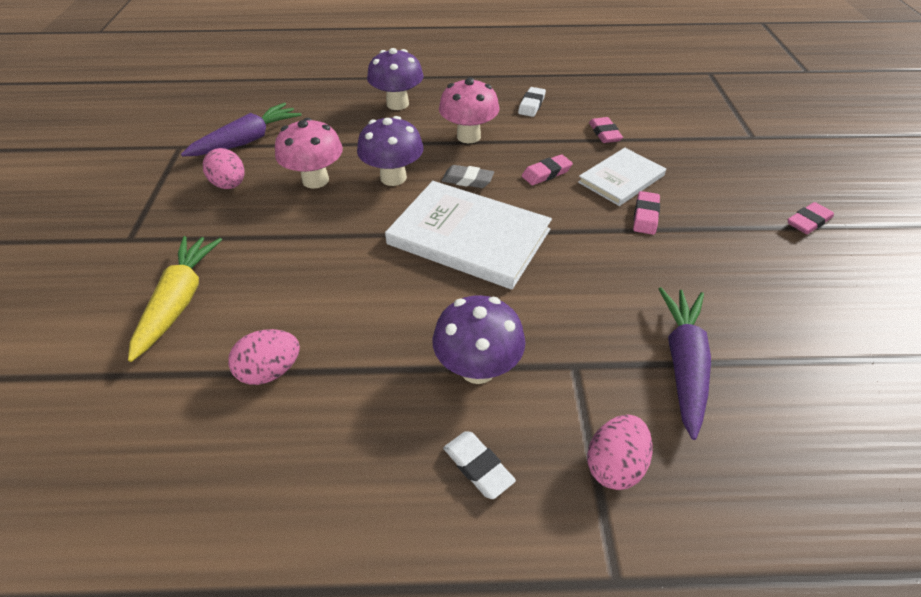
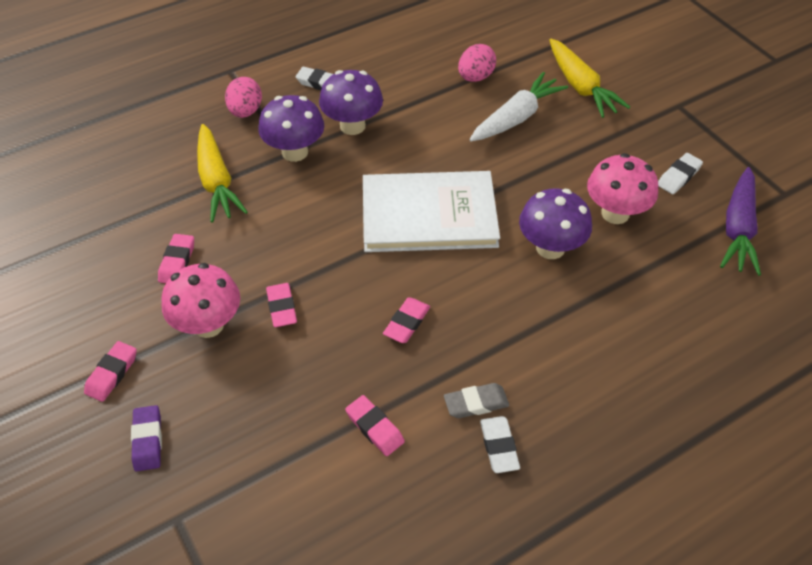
camera: 150 degrees right, 5 degrees up
(230, 185) = (678, 176): pink egg -> white eraser
(289, 295) = (516, 118): none -> white carrot
(397, 104) = (660, 363): purple mushroom -> purple mushroom (295, 152)
(467, 180) = (478, 277): grey eraser -> grey eraser (476, 403)
(468, 136) = (528, 343): pink mushroom -> pink mushroom (208, 325)
(621, 179) = (324, 351): white book -> none
(683, 364) = (217, 181): purple carrot -> yellow carrot
(743, 288) = (177, 262): none -> pink eraser
(774, 175) = (147, 440): none -> purple eraser

